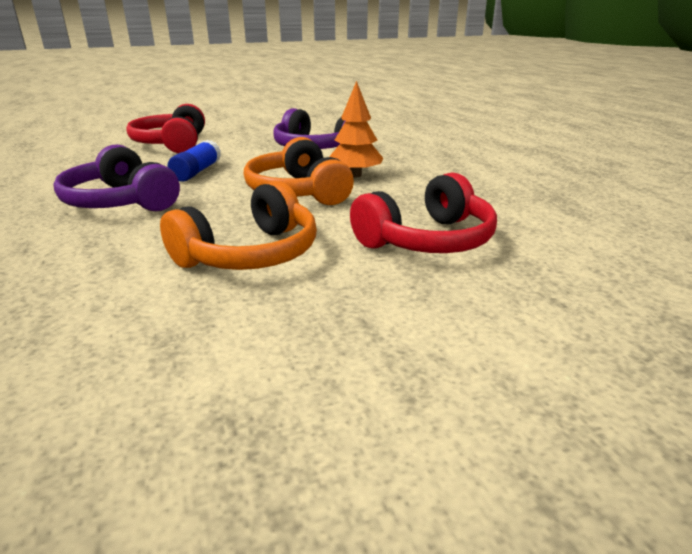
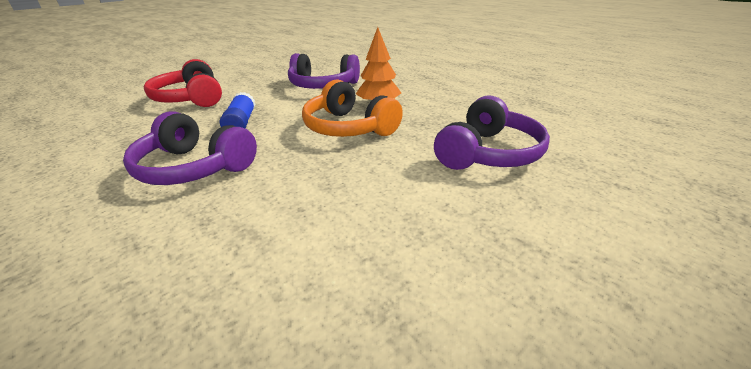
camera: 20 degrees left, 5 degrees up
(250, 254) = (367, 197): orange headphones -> none
(427, 240) = (488, 153): red headphones -> purple headphones

